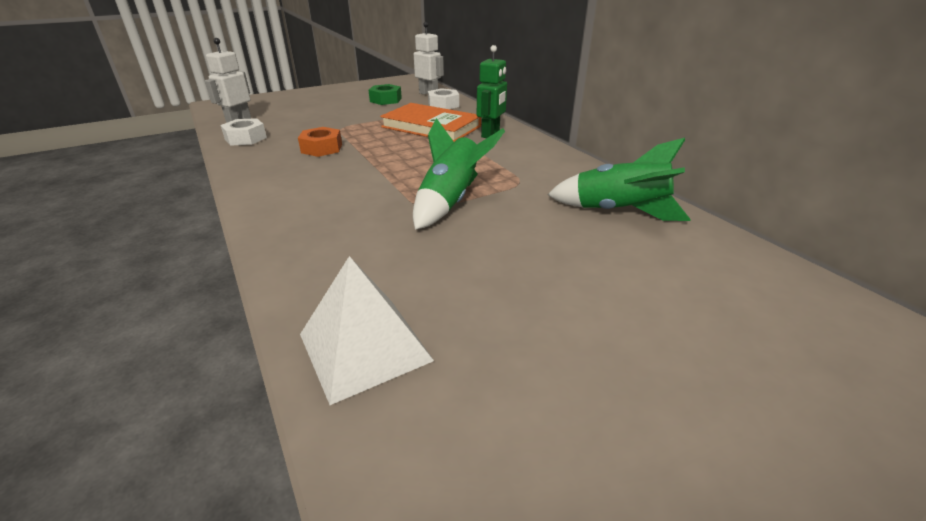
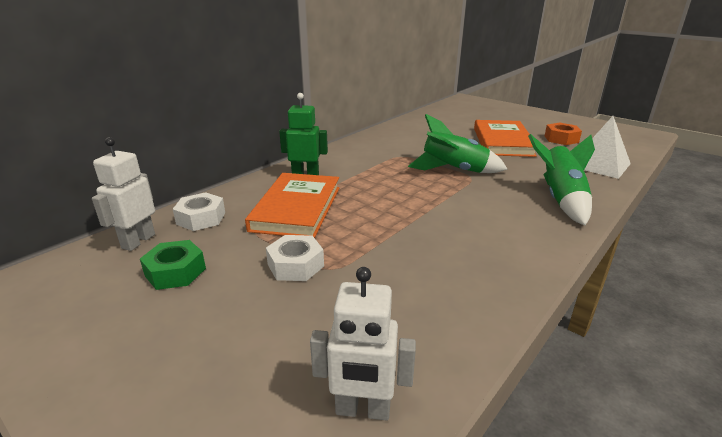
camera: 110 degrees left, 5 degrees down
(245, 138) = (432, 343): white nut -> white nut (295, 265)
(321, 148) = (411, 256): orange nut -> orange nut (561, 139)
(541, 279) = (502, 142): none -> orange book
(618, 212) = (416, 132): green rocket -> green rocket (560, 199)

